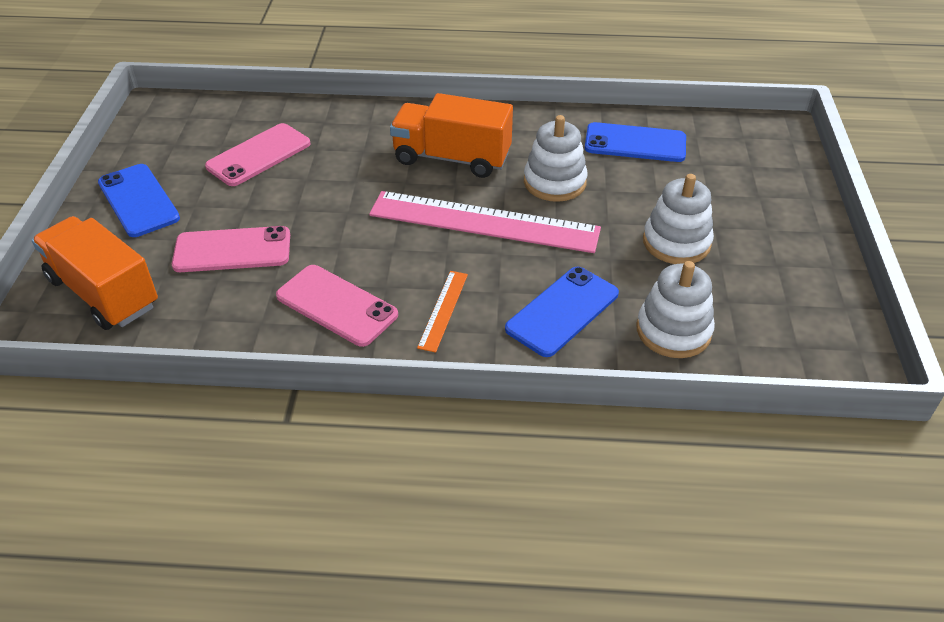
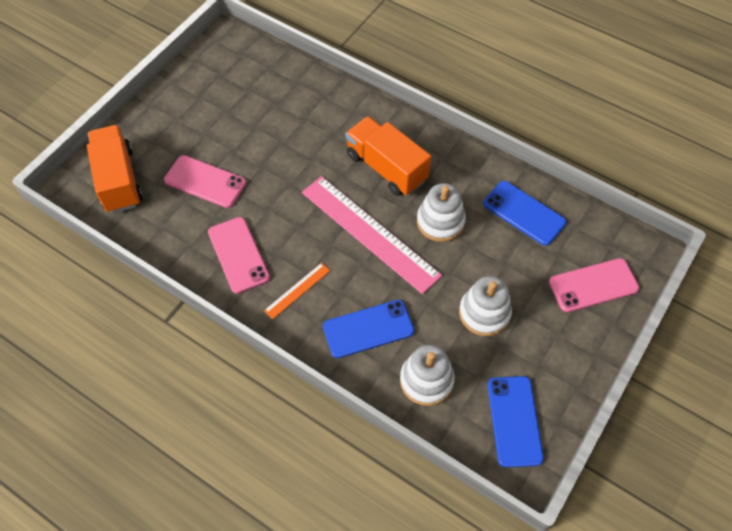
camera: 30 degrees right, 15 degrees up
(138, 200) = (174, 115): blue phone -> blue phone (514, 421)
(259, 155) = (266, 108): pink phone -> pink phone (593, 285)

